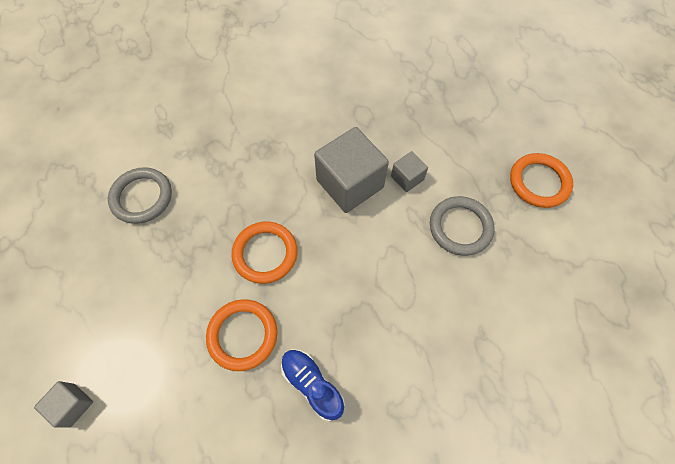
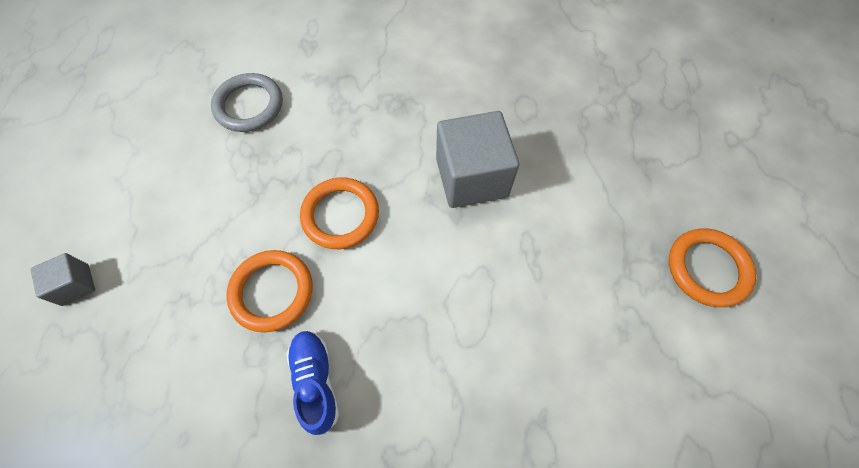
camera: 25 degrees right, 0 degrees up
(407, 178) = (541, 197): grey cube -> none
(460, 227) = (578, 281): grey ring -> none

